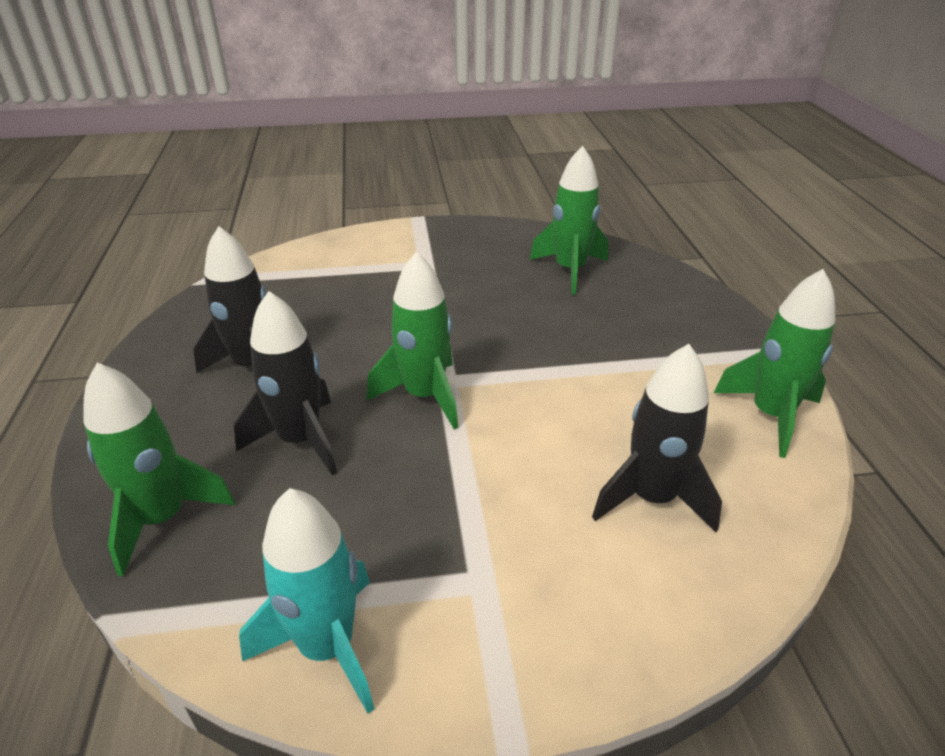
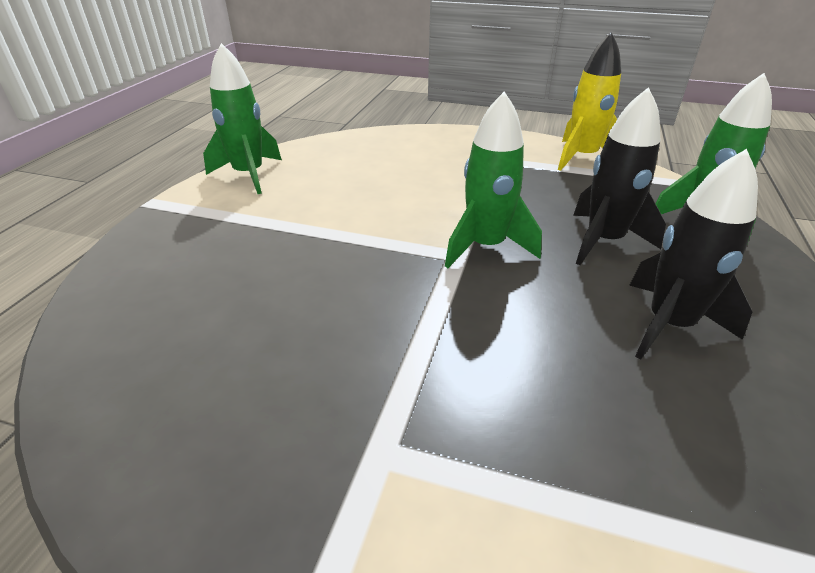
camera: 155 degrees left, 0 degrees up
(327, 647) = (582, 157): turquoise rocket -> yellow rocket
(570, 270) = (190, 351): green rocket -> none
(652, 498) = (377, 162): black rocket -> none

